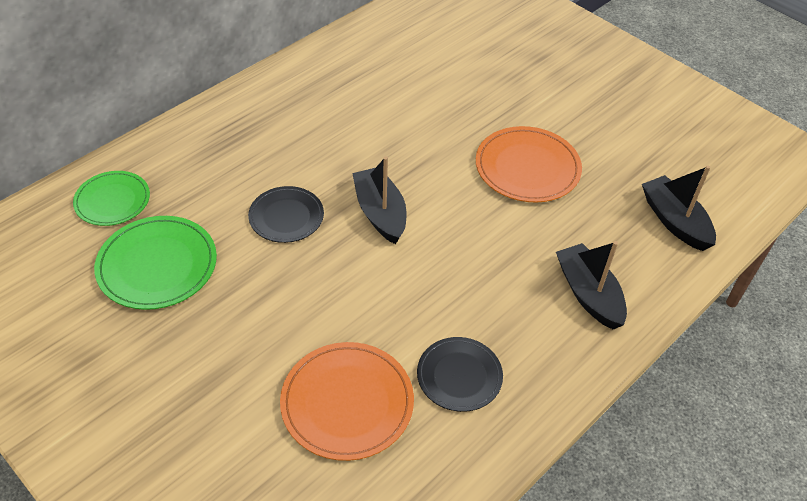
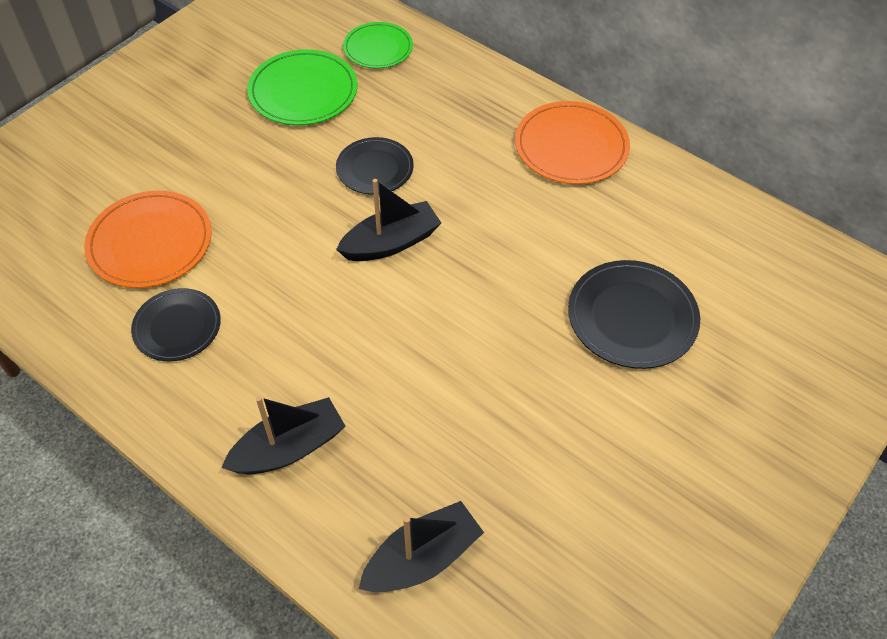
camera: 85 degrees right, 5 degrees up
(474, 87) = (632, 317): none -> black plate
(527, 168) = (491, 381): orange plate -> orange plate (571, 146)

